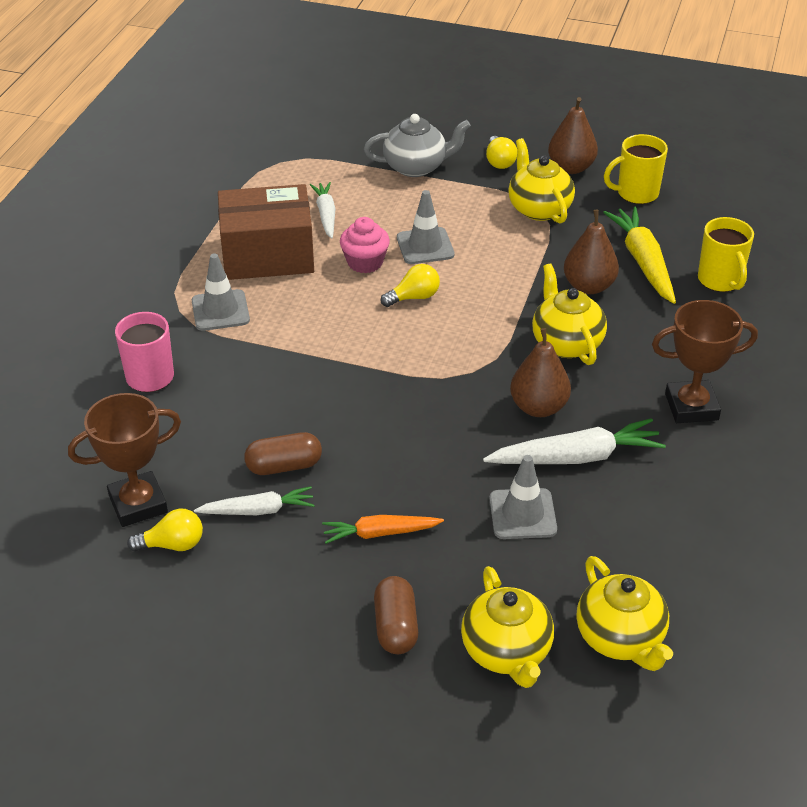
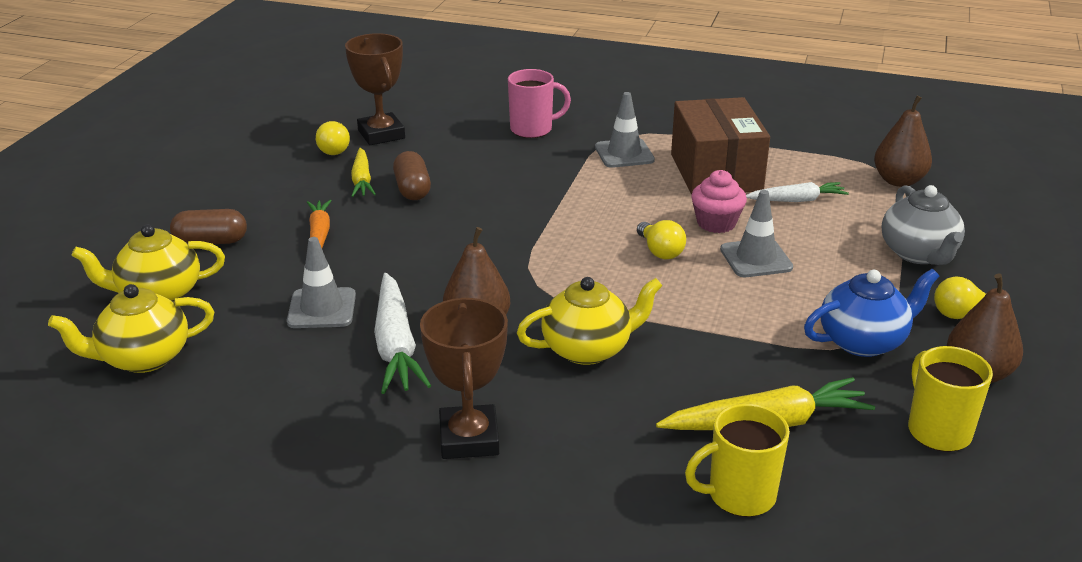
camera: 90 degrees right, 10 degrees down
(258, 510) = (362, 180): white carrot -> yellow carrot
(538, 208) = (863, 341): yellow teapot -> blue teapot
(589, 286) = (702, 372): brown pear -> brown pear (898, 181)

